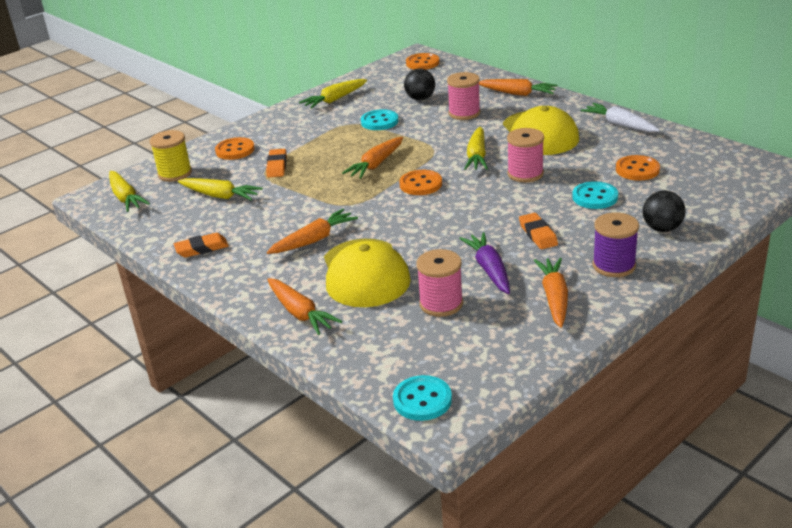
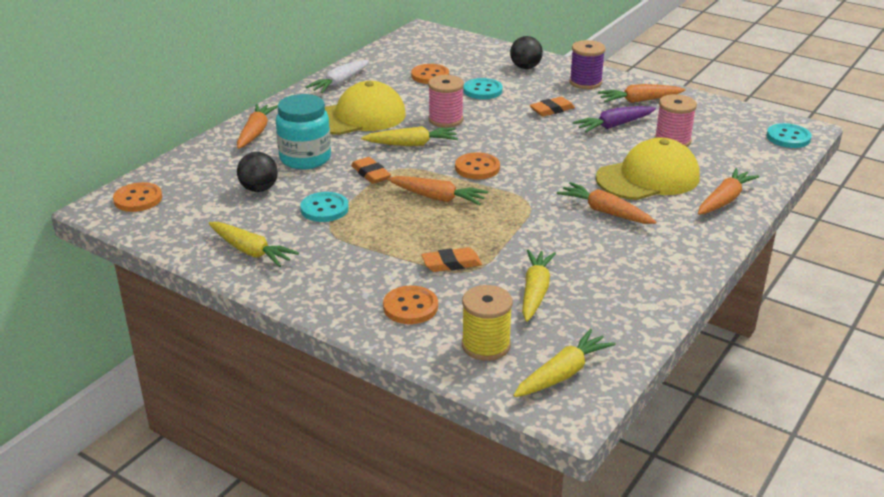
camera: 105 degrees left, 0 degrees up
(202, 248) = (652, 278): orange eraser -> orange eraser (371, 174)
(464, 113) = (305, 158): pink spool -> turquoise jar

